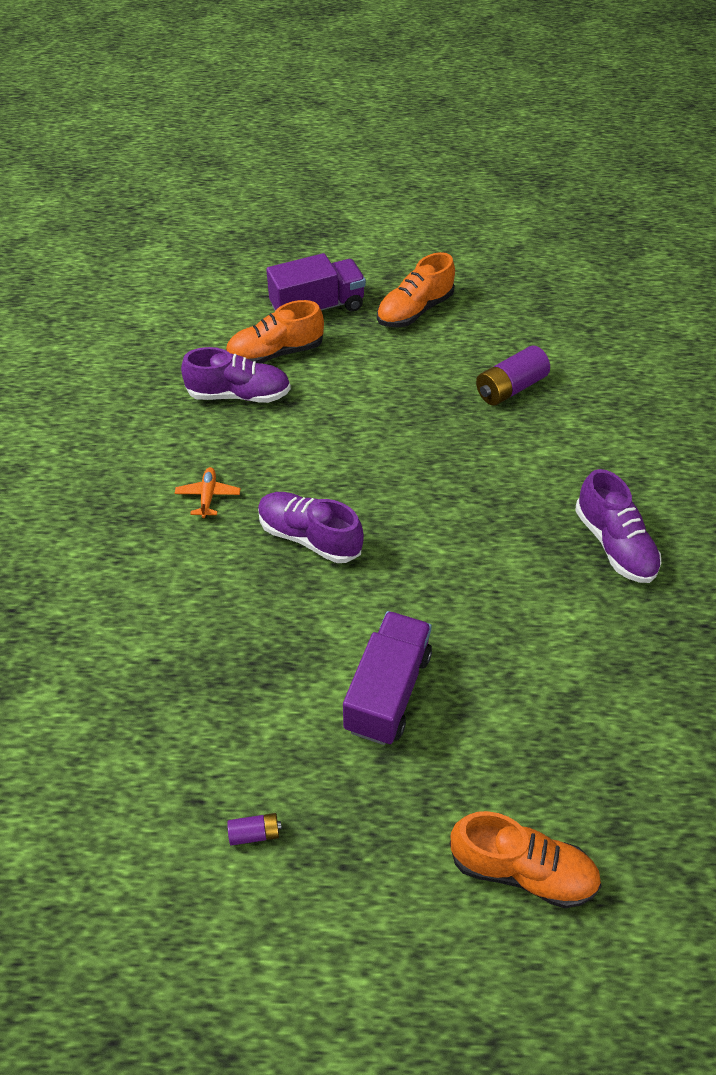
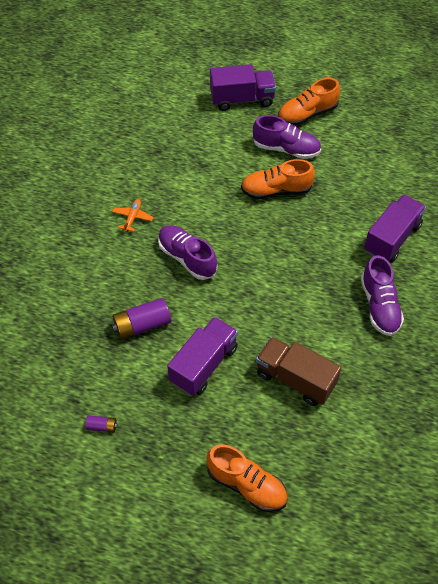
camera: 15 degrees right, 5 degrees up
(239, 395) = (172, 152): purple shoe -> purple shoe (286, 149)
(275, 353) = (204, 127): orange shoe -> orange shoe (276, 190)
(510, 388) = (352, 184): purple battery -> purple battery (142, 325)
(534, 679) = (295, 379): none -> brown truck
(593, 448) = (392, 238): none -> purple truck

